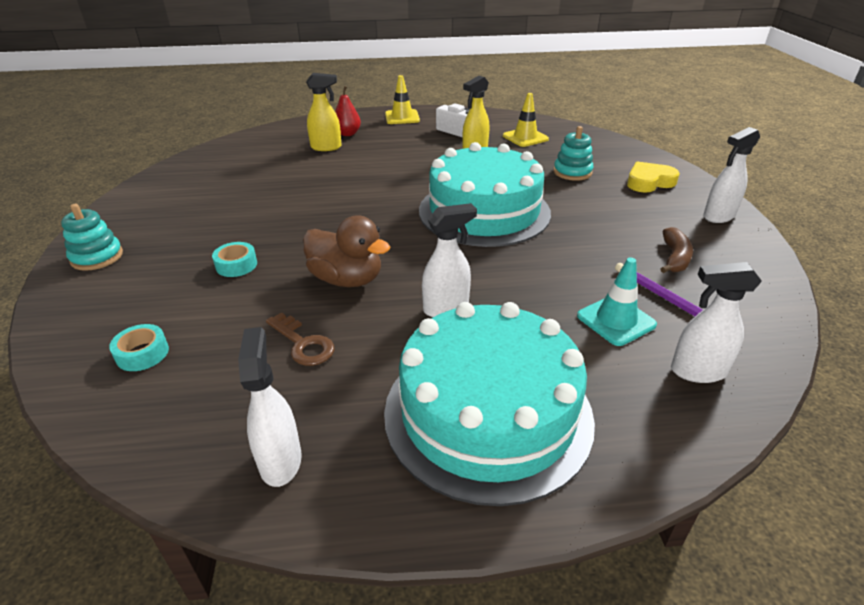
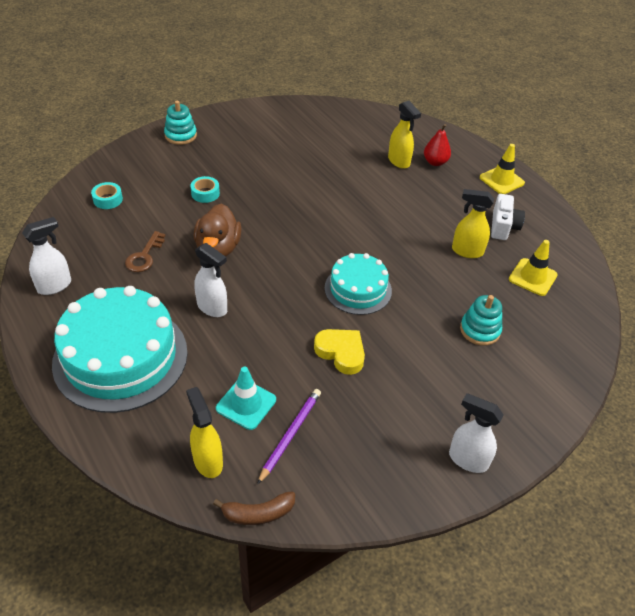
camera: 60 degrees right, 10 degrees up
(484, 211) = (358, 289): turquoise cake -> turquoise cake, size x0.57
(649, 182) = (505, 394): yellow heart -> yellow heart (341, 353)
(674, 258) = (361, 431): brown banana -> brown banana (258, 513)
(697, 371) = (207, 460): white spray bottle -> yellow spray bottle

